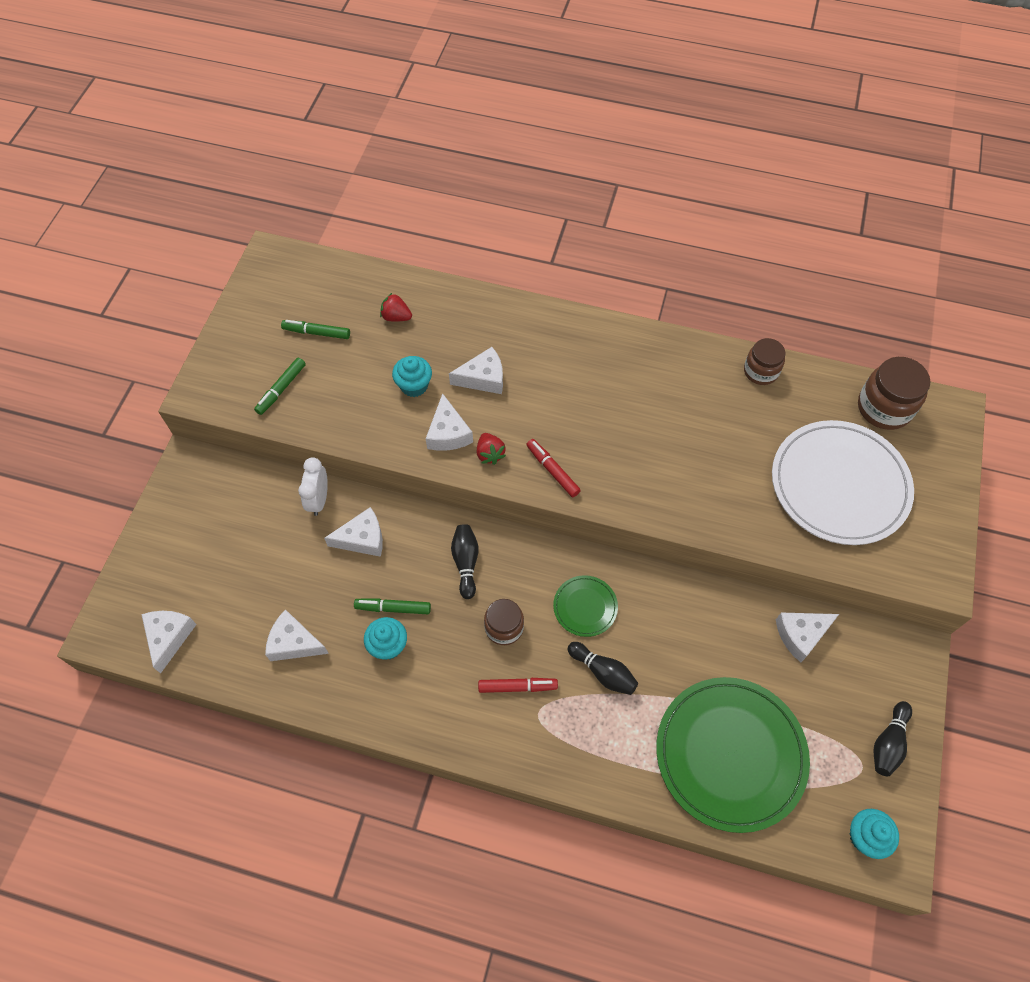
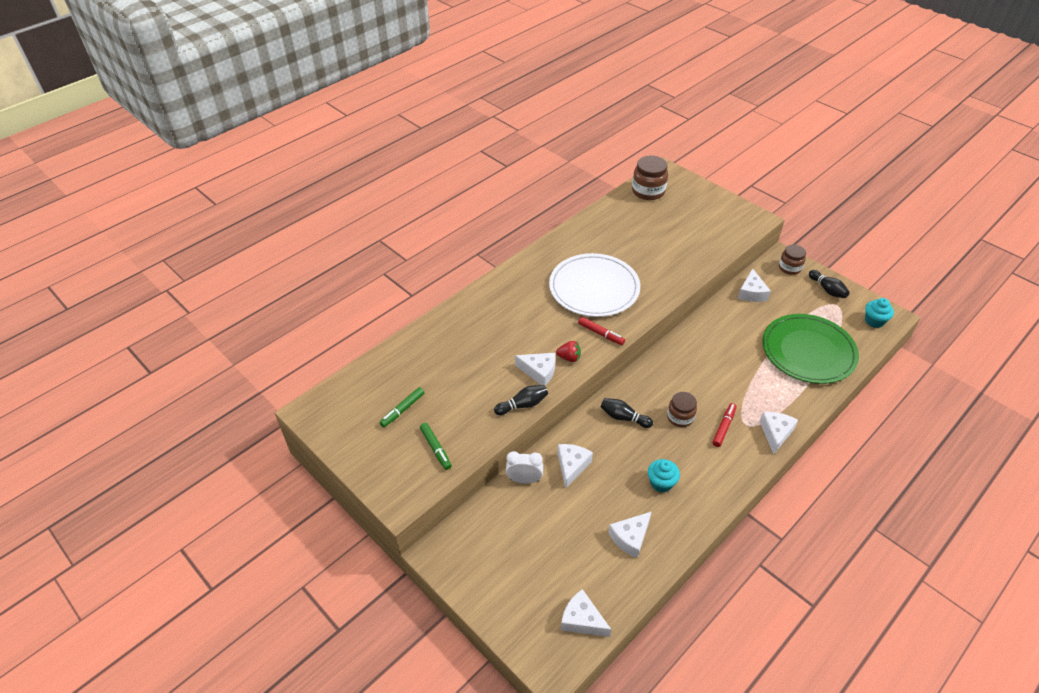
camera: 60 degrees left, 15 degrees down
(319, 500) = (524, 479): white clock -> white clock turned 150 degrees clockwise
(393, 608) = (635, 469): green marker -> none
(396, 317) = (425, 362): red strawberry -> none
(414, 386) = (489, 374): turquoise cupcake -> none
(483, 378) = (509, 338): white cheese -> white cheese (775, 433)
(552, 470) = (601, 334): red marker -> red marker turned 135 degrees counterclockwise
(585, 607) = (687, 373): green plate -> none
(603, 672) = (734, 383): black bowling pin -> black bowling pin (523, 405)
(760, 371) = (593, 222): brown jar -> brown jar (789, 268)
(839, 485) = (684, 227): white plate -> white plate (594, 288)

